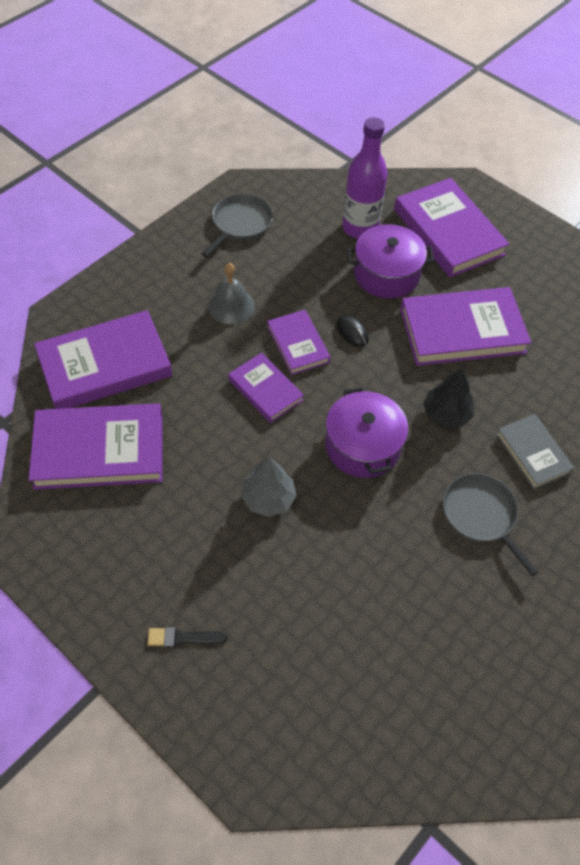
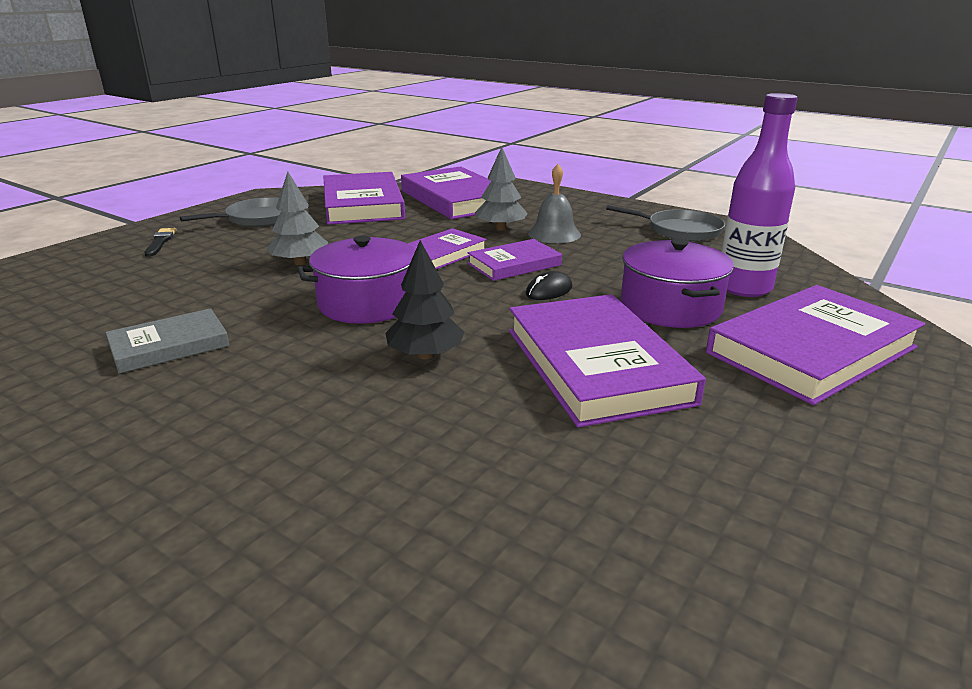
camera: 85 degrees right, 30 degrees down
(207, 340) = (500, 228): none -> grey tree
(481, 515) = (242, 384): grey pan -> grey pan (258, 218)
(532, 453) = (352, 432): grey book -> grey book (169, 346)

